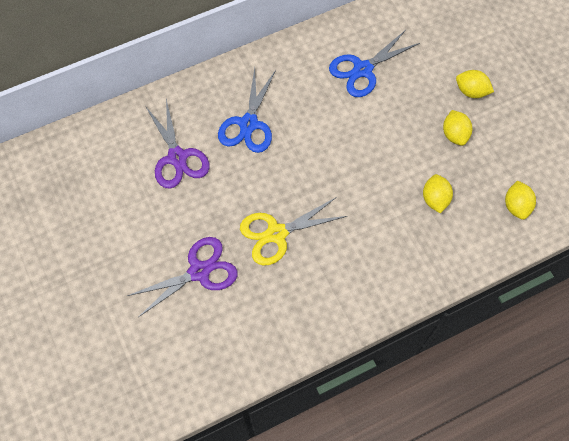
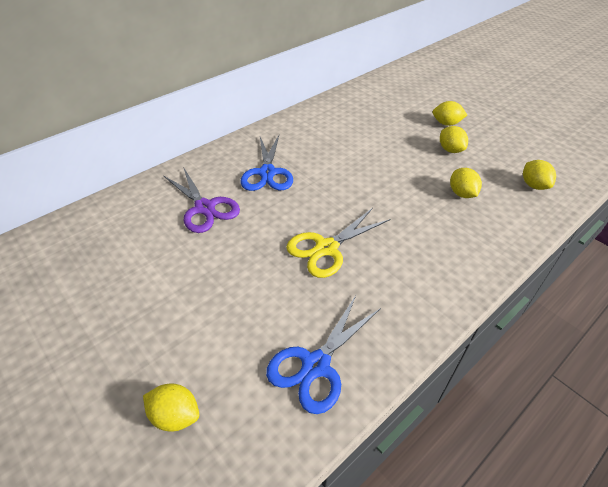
camera: 15 degrees left, 20 degrees down
(119, 355) = (175, 415): none -> yellow lemon
(199, 271) = (255, 299): purple scissors -> none
(363, 70) = (352, 125): blue scissors -> blue scissors (316, 365)

